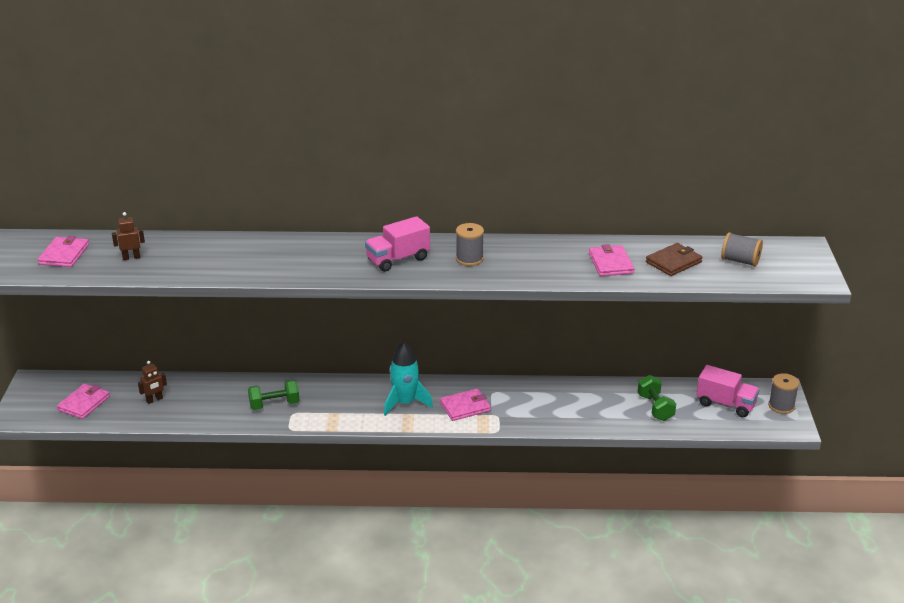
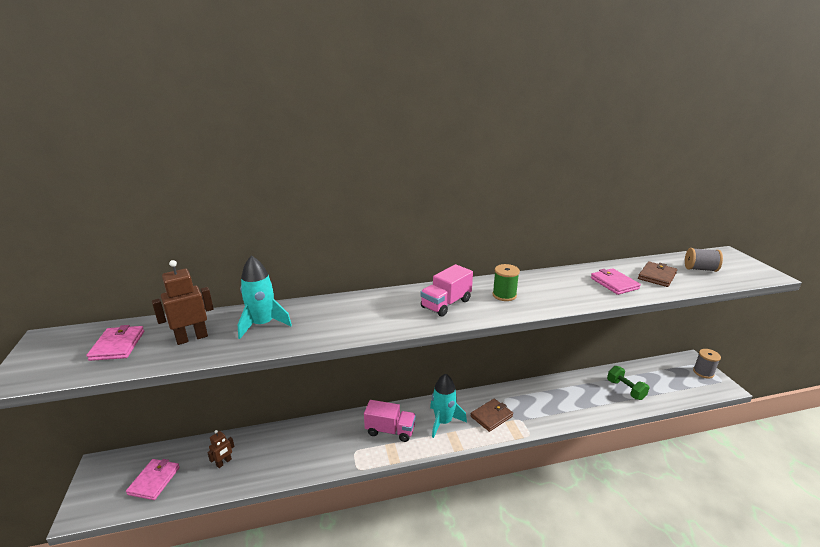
camera: 15 degrees left, 5 degrees down
(131, 257) = (192, 338): brown robot -> brown robot, size x1.68
(201, 254) = (262, 324): none -> turquoise rocket
(274, 404) = (335, 445): green dumbbell -> none
(465, 407) = (491, 416): pink wallet -> brown wallet
(469, 259) = (504, 295): grey spool -> green spool
(725, 404) = (668, 378): pink truck -> pink truck (390, 430)

